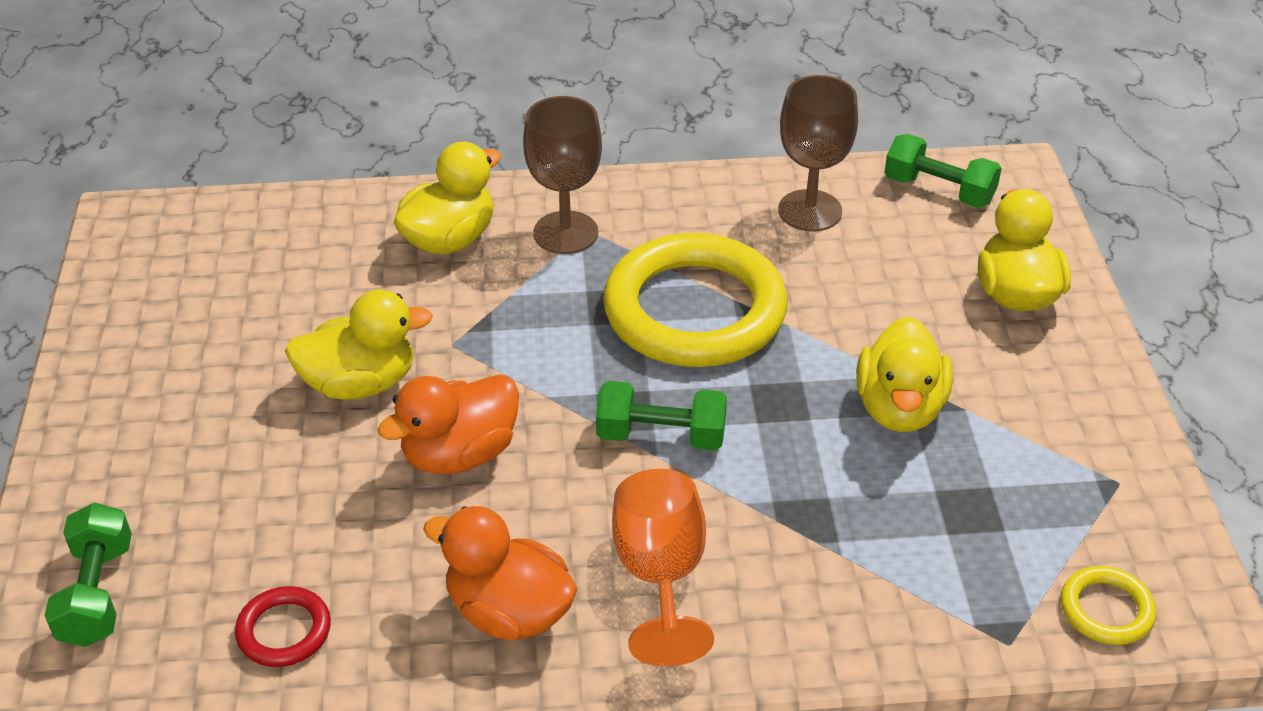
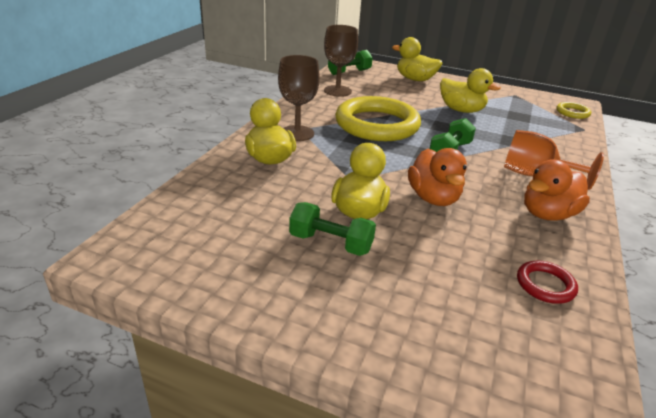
camera: 65 degrees left, 10 degrees down
(97, 593) = (491, 358): green dumbbell -> green dumbbell (331, 243)

